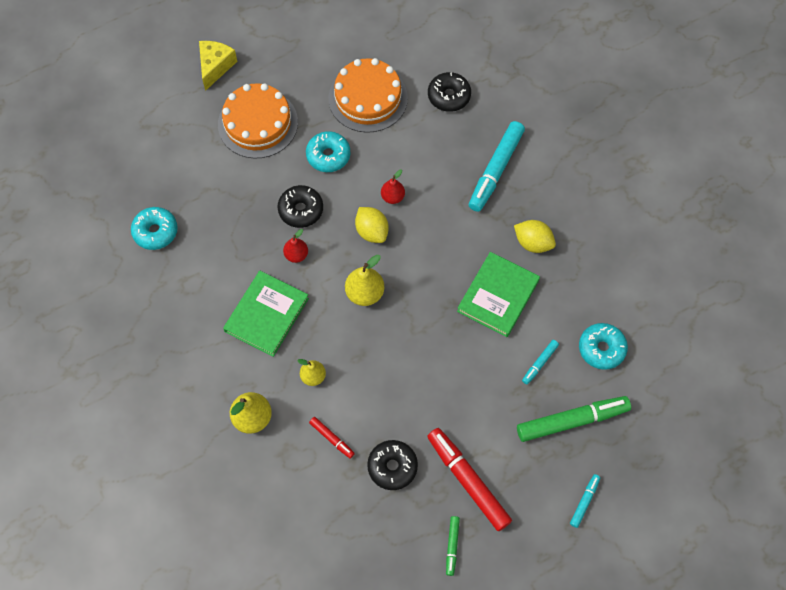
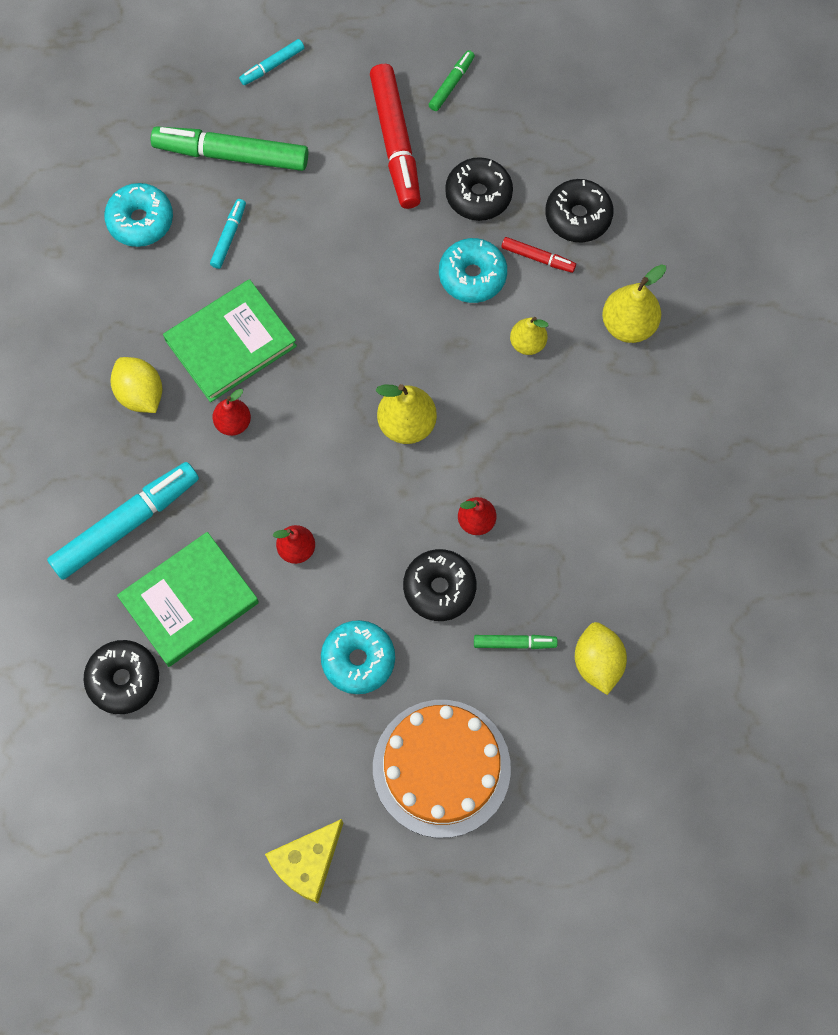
camera: 155 degrees left, 5 degrees up
(155, 232) = (667, 649): turquoise donut -> turquoise donut (472, 276)
(215, 66) = (466, 911): yellow cheese -> yellow cheese (307, 863)
(245, 199) = (514, 643): none -> green marker
(266, 315) = (554, 452): green book -> green book (189, 601)
(317, 481) = (578, 216): none -> black donut
(332, 438) = (538, 258): red marker -> red marker turned 135 degrees clockwise
(368, 98) = (249, 734): orange cake -> none
(372, 231) = (353, 509): yellow lemon -> yellow lemon (597, 663)
(468, 250) = (233, 423): none -> red pear
(539, 363) = (229, 236): turquoise marker -> turquoise marker turned 45 degrees counterclockwise

